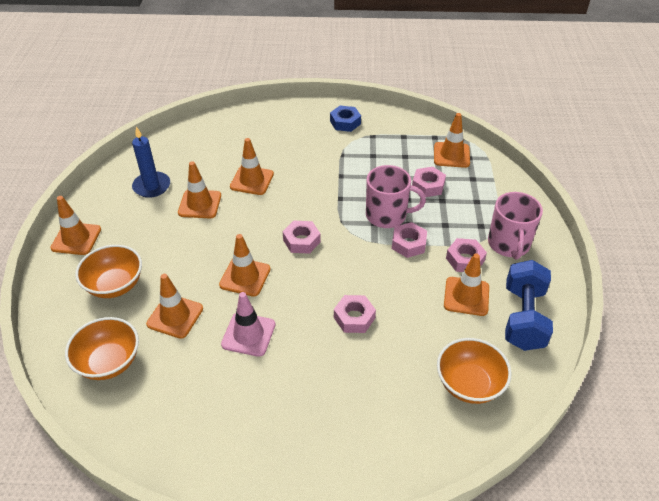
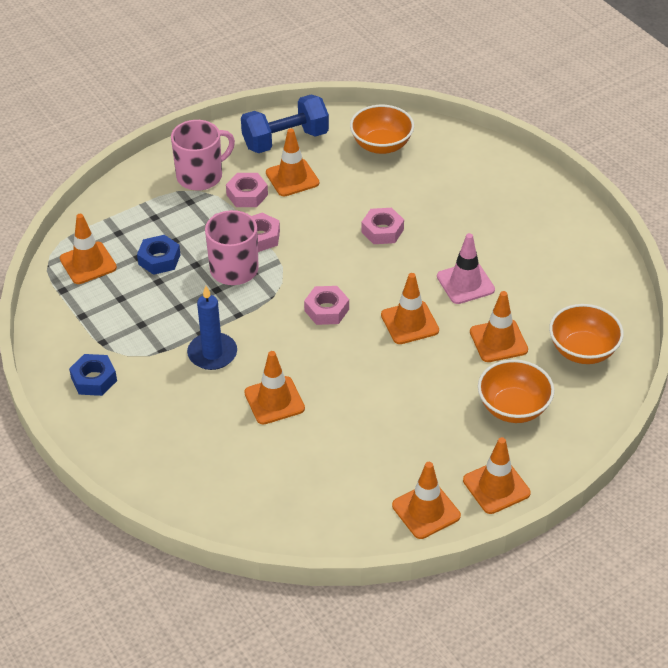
camera: 125 degrees left, 0 degrees up
(152, 186) = (364, 483): blue candle -> blue candle (212, 353)
(200, 204) = (351, 420): orange traffic cone -> orange traffic cone (426, 511)
(428, 186) = (159, 259): pink nut -> blue nut

